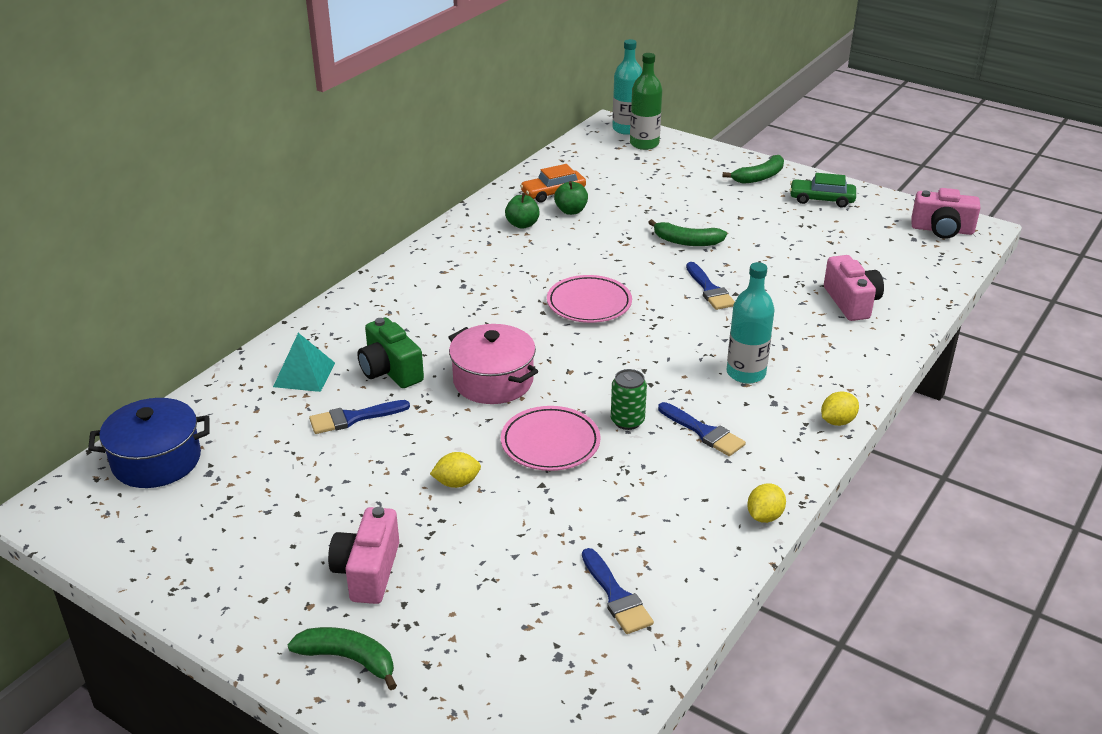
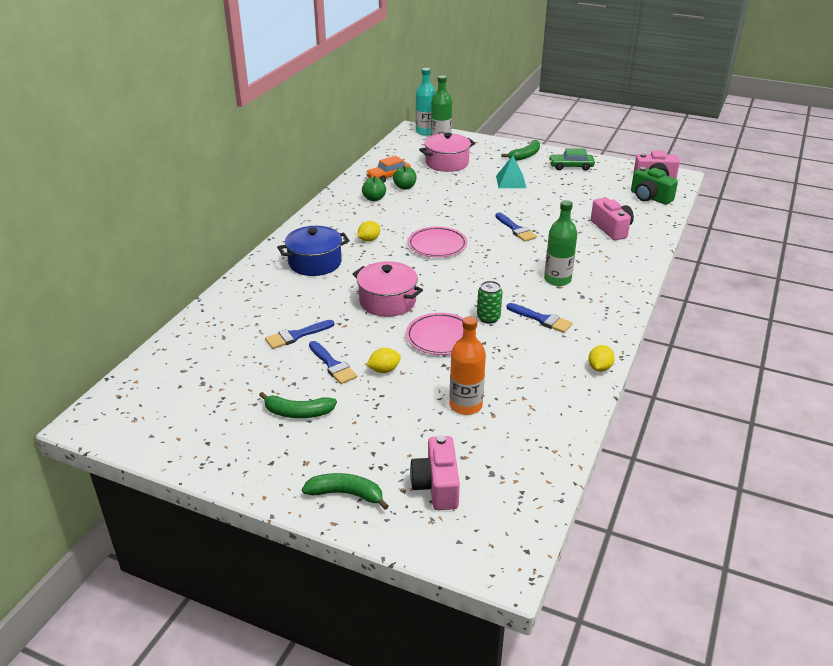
camera: 10 degrees left, 0 degrees up
(156, 460) = (160, 379): blue pot -> blue pot (315, 263)
(304, 374) = (251, 310): turquoise pyramid -> turquoise pyramid (511, 182)
(368, 571) = (340, 435): pink camera -> pink camera (437, 486)
(390, 370) = (312, 302): green camera -> green camera (650, 197)
(554, 549) = (466, 405): none -> orange bottle
(616, 596) = (518, 430): blue brush -> blue brush (332, 365)
(642, 179) = (447, 163): none -> pink pot
(686, 241) = (490, 200): green banana -> green banana (298, 412)
(746, 373) = (557, 279): turquoise bottle -> green bottle
(837, 421) = (627, 303): yellow lemon -> yellow lemon (369, 240)

